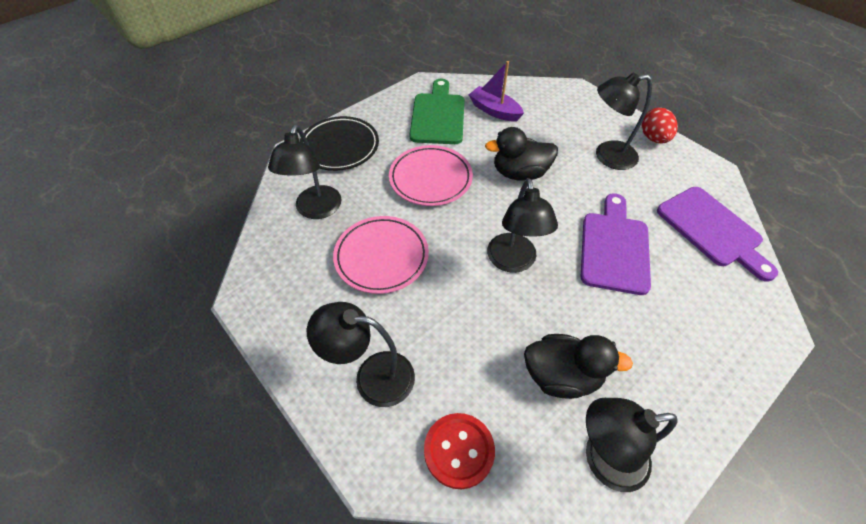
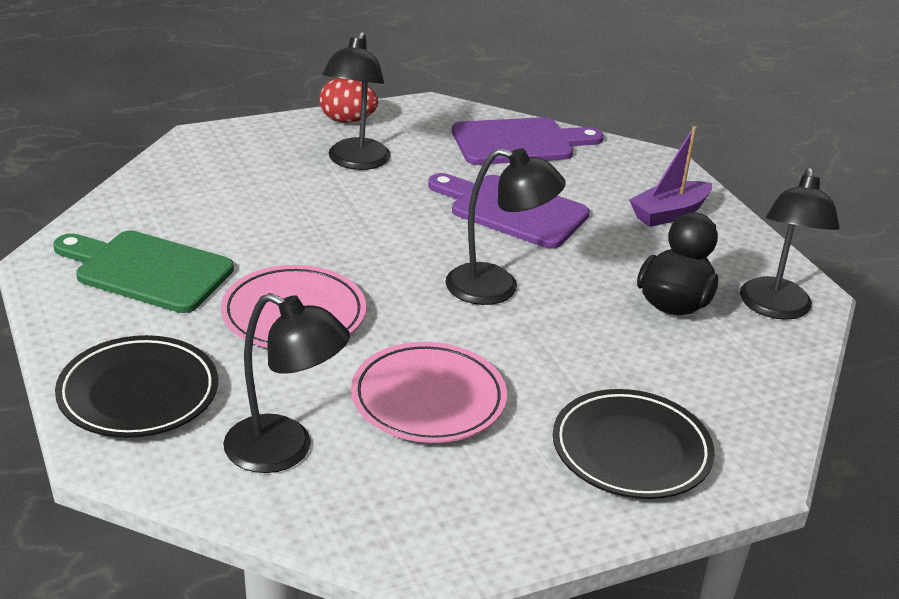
camera: 75 degrees left, 20 degrees down
(372, 376) = (631, 450): black lamp -> black plate
(459, 451) = (748, 402): red button -> none
(494, 111) = (184, 216): purple boat -> purple boat (669, 213)
(519, 173) = (339, 235): black duck -> none

